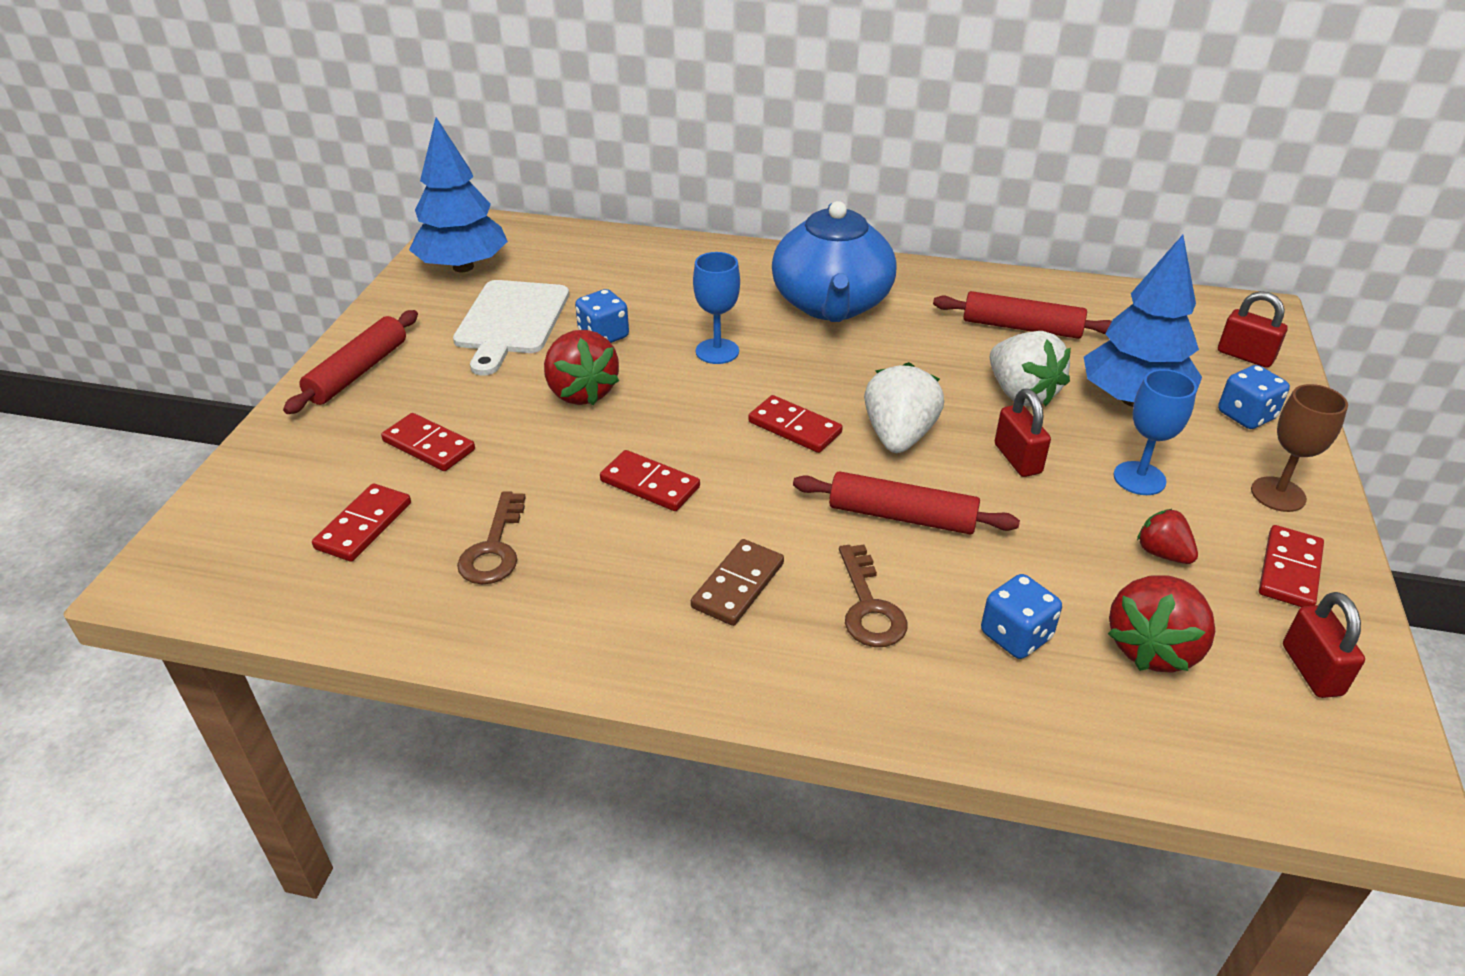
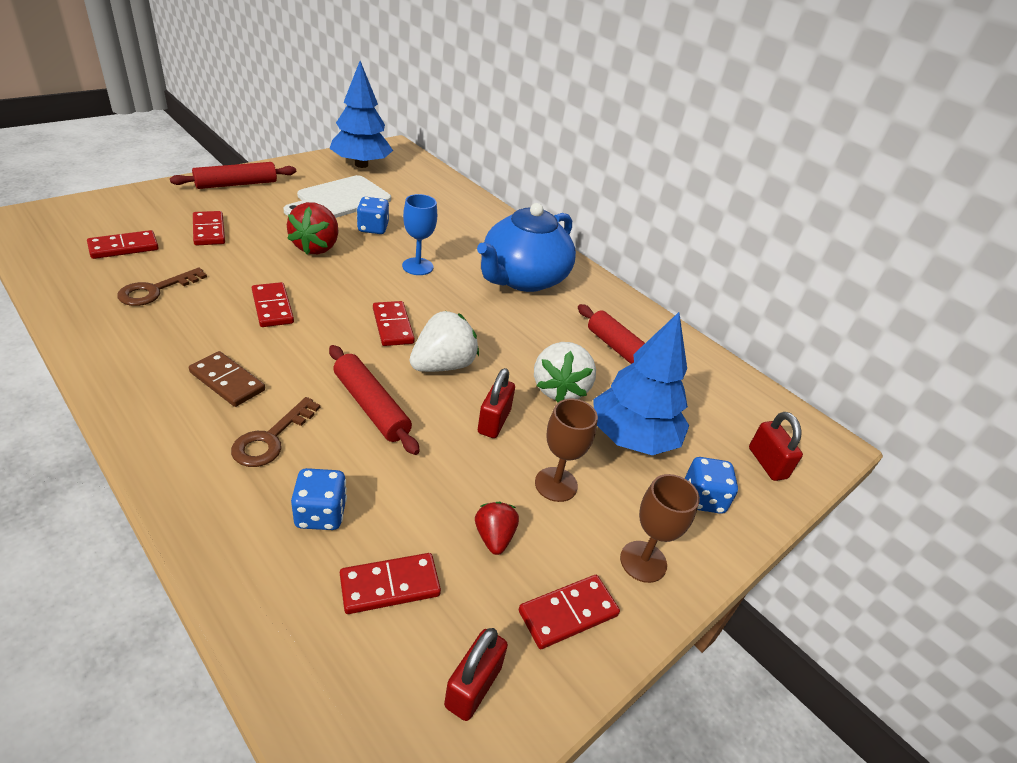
camera: 30 degrees right, 0 degrees up
(738, 585) = (227, 381): brown domino -> brown domino turned 60 degrees clockwise
(1139, 478) = (556, 484): blue goblet -> brown goblet
(1153, 648) = (390, 586): red strawberry -> red domino

